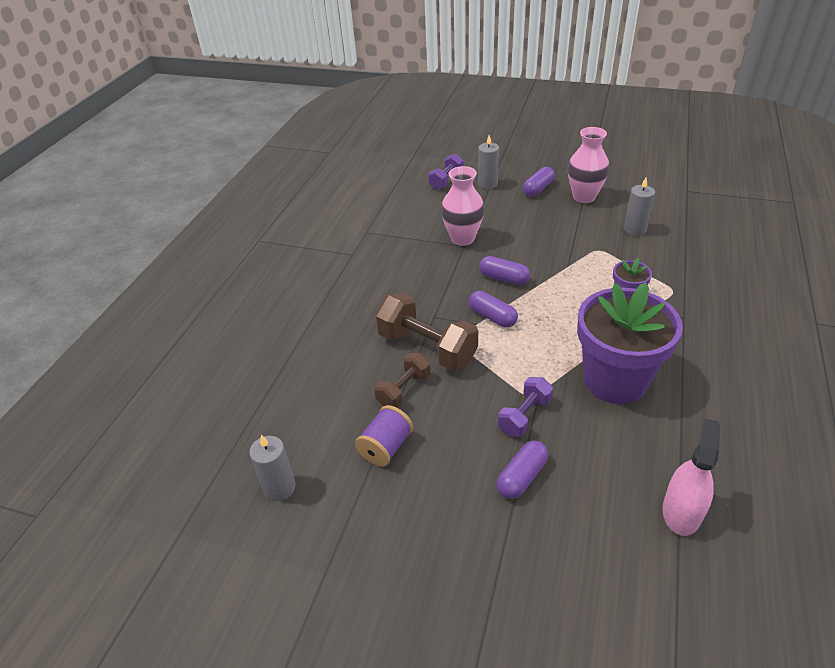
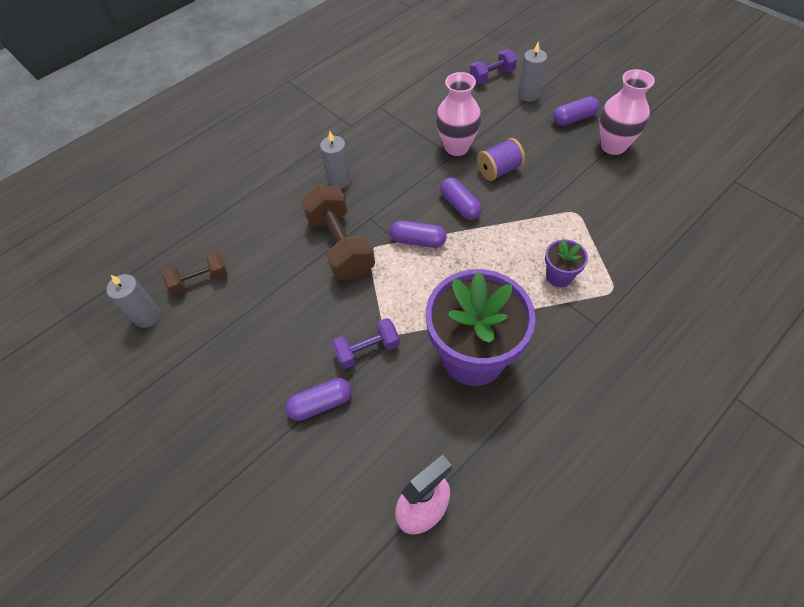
camera: 30 degrees right, 15 degrees up
(386, 447) = (242, 321): purple spool -> purple spool (499, 170)
(404, 390) = (293, 277): brown dumbbell -> brown dumbbell (200, 280)
(492, 317) = (418, 241): purple capsule -> purple capsule turned 60 degrees counterclockwise
(634, 230) = (633, 205): grey candle -> grey candle (339, 180)

